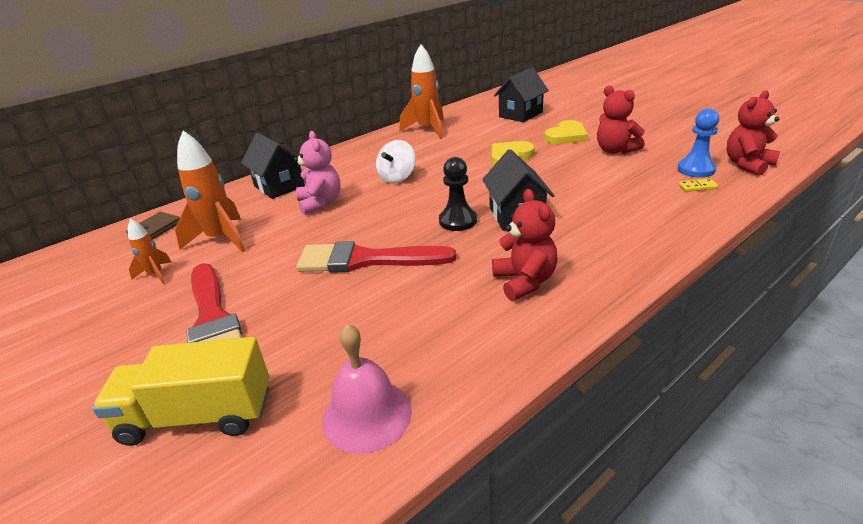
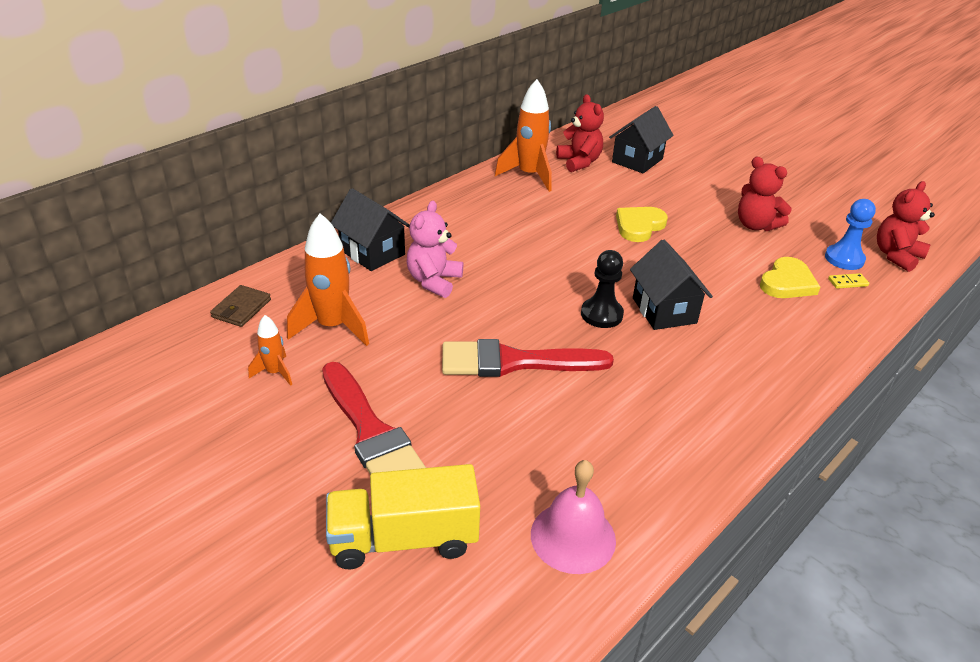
camera: 10 degrees left, 5 degrees up
(320, 203) = (434, 281): pink teddy bear -> pink teddy bear turned 135 degrees counterclockwise
(397, 178) = (514, 248): white spinning top -> none
(524, 281) = (690, 394): red teddy bear -> red teddy bear (579, 162)
(566, 136) = (697, 199): yellow heart -> yellow heart (787, 282)

